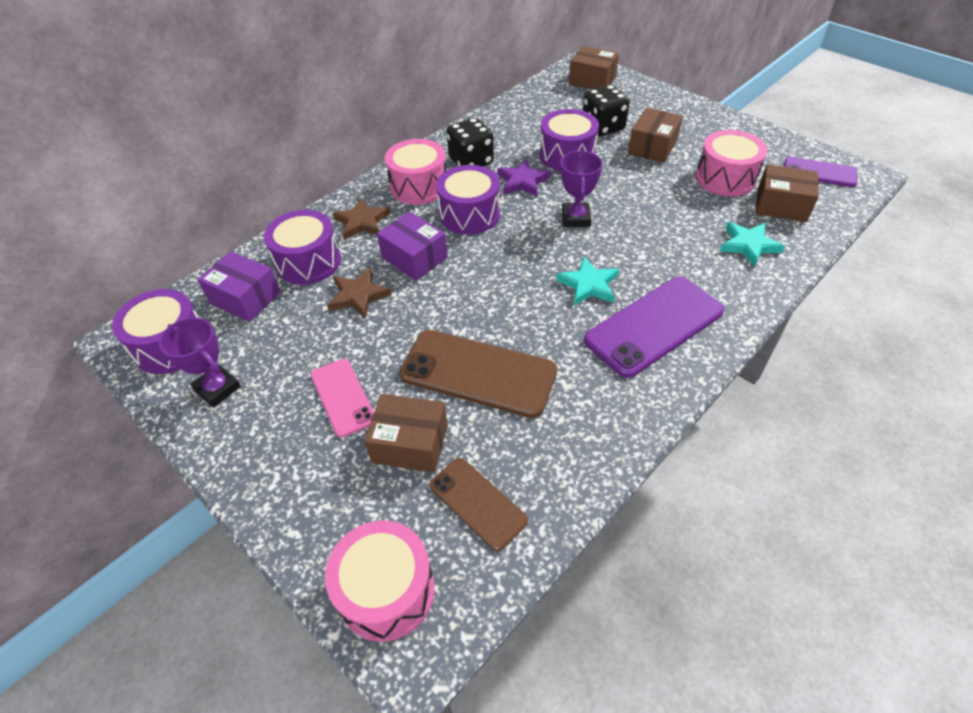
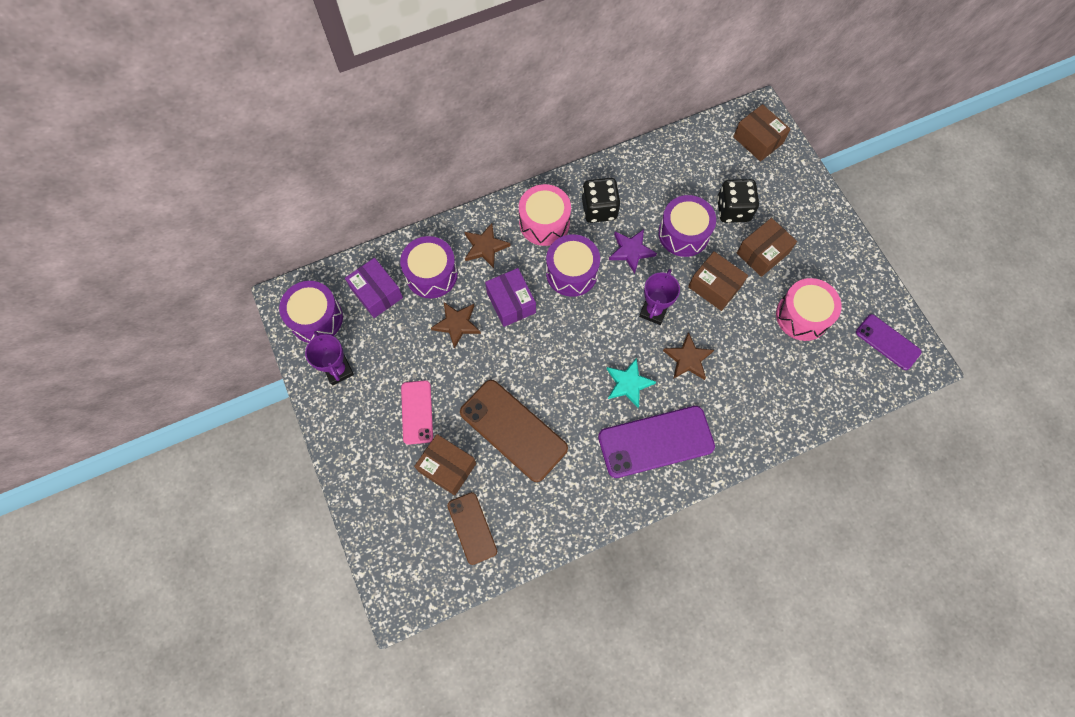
camera: 20 degrees right, 20 degrees up
(386, 590) = (398, 561): pink drum -> none
(638, 244) = (688, 359): none -> brown star
(748, 245) = (774, 396): turquoise star -> none
(781, 205) = (828, 365): brown box -> brown box (714, 286)

